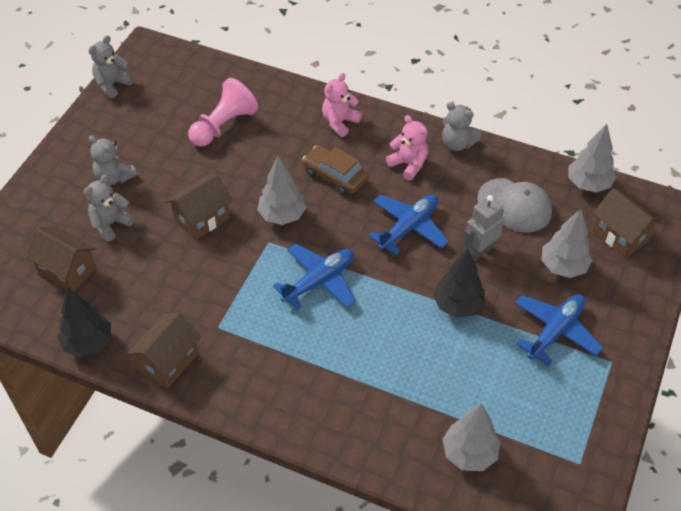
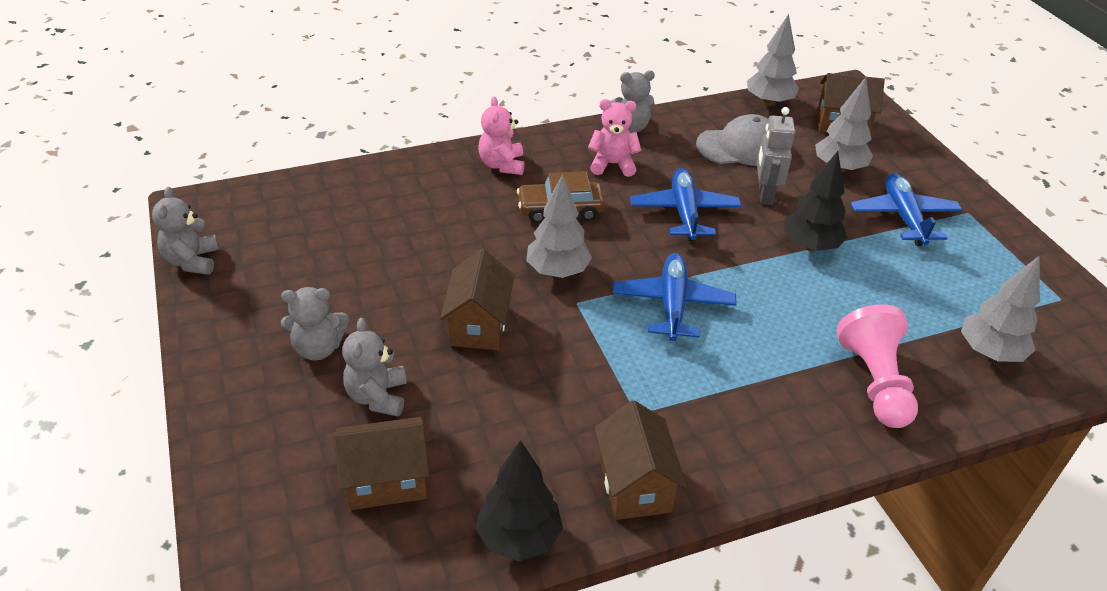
camera: 45 degrees left, 10 degrees down
(223, 125) = (384, 229): pink pawn -> pink pawn (874, 382)

